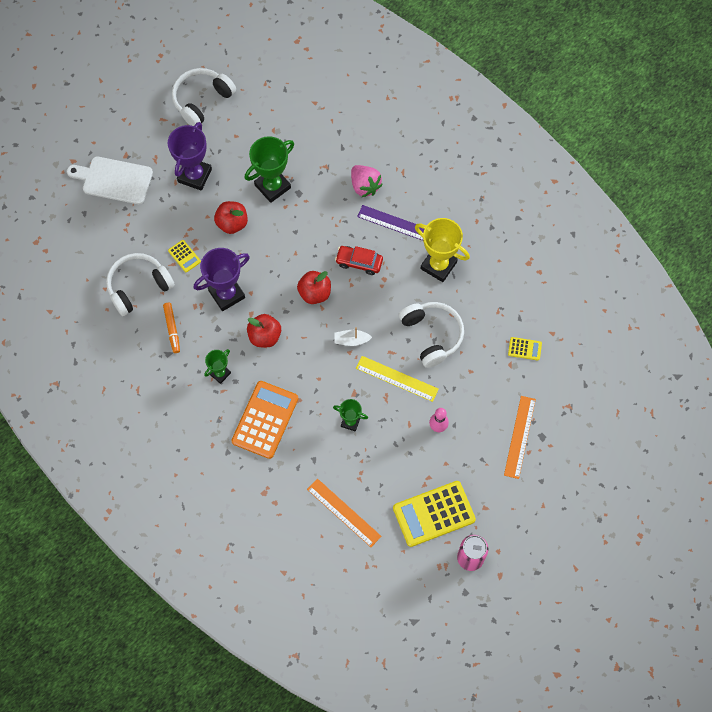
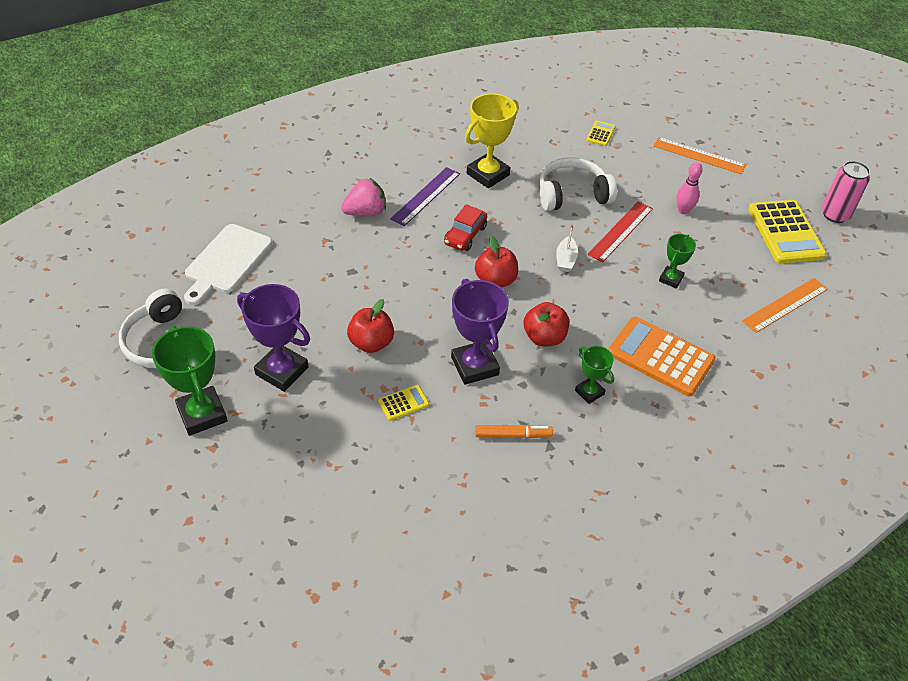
camera: 80 degrees left, 20 degrees down
(114, 180) = (247, 469): white cutting board -> white cutting board (226, 261)
(138, 287) = (436, 465): white headphones -> none
(272, 186) = (332, 294): green trophy -> green trophy (202, 414)
(397, 378) = (620, 231): yellow ruler -> red ruler

